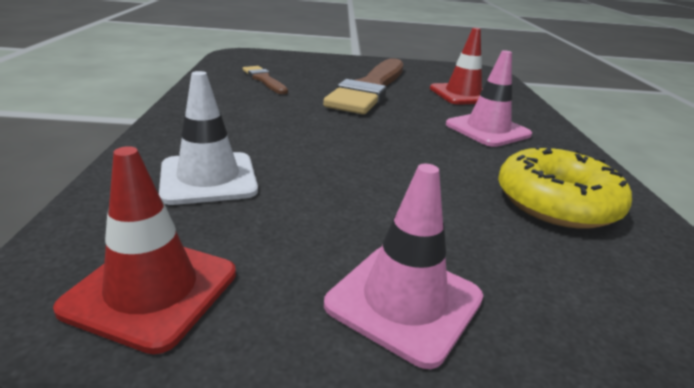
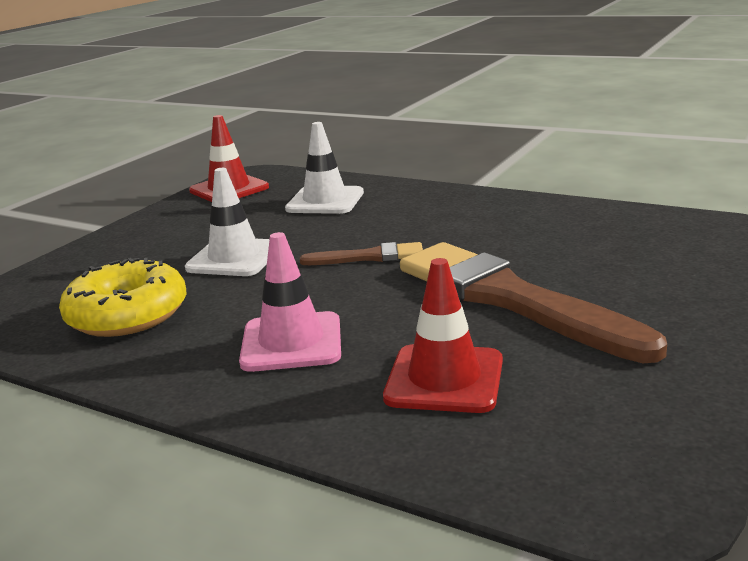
camera: 125 degrees right, 5 degrees down
(264, 80) = (578, 235): brown brush -> brown brush (369, 257)
(404, 187) = (234, 258): none -> white traffic cone
(404, 301) = (141, 233): pink traffic cone -> none

